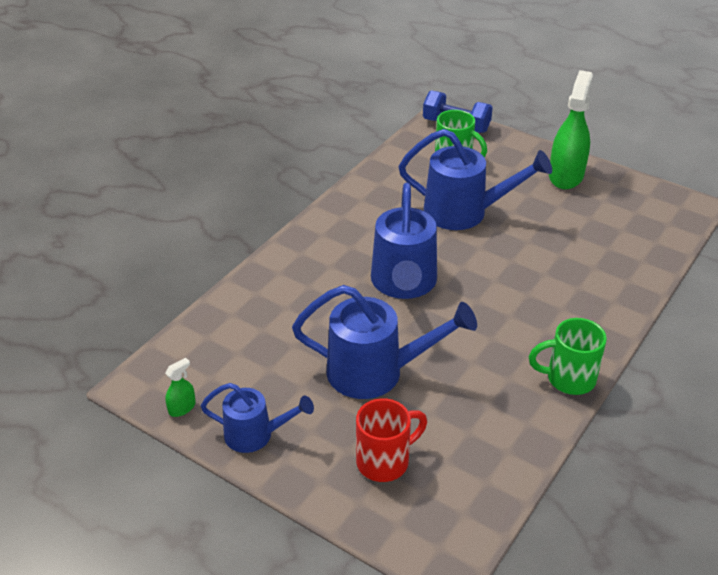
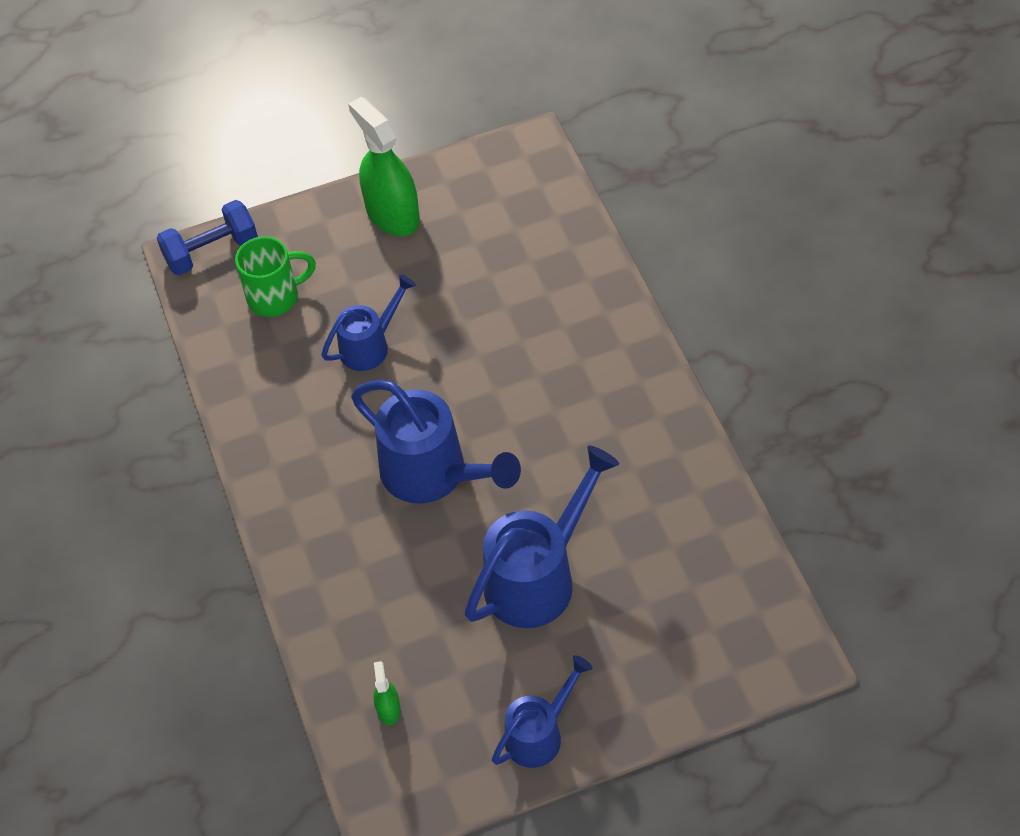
camera: 50 degrees left, 15 degrees up
(182, 408) = (450, 785): green spray bottle -> green spray bottle (388, 709)
(385, 461) = (655, 638): red mug -> none
(465, 212) = (370, 345): blue watering can -> blue watering can, size x0.60
(568, 379) = (671, 420): green mug -> none

